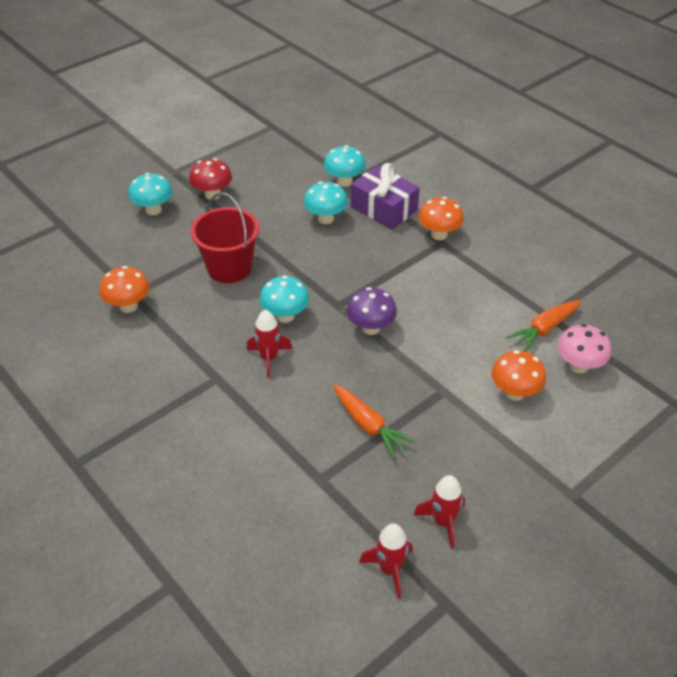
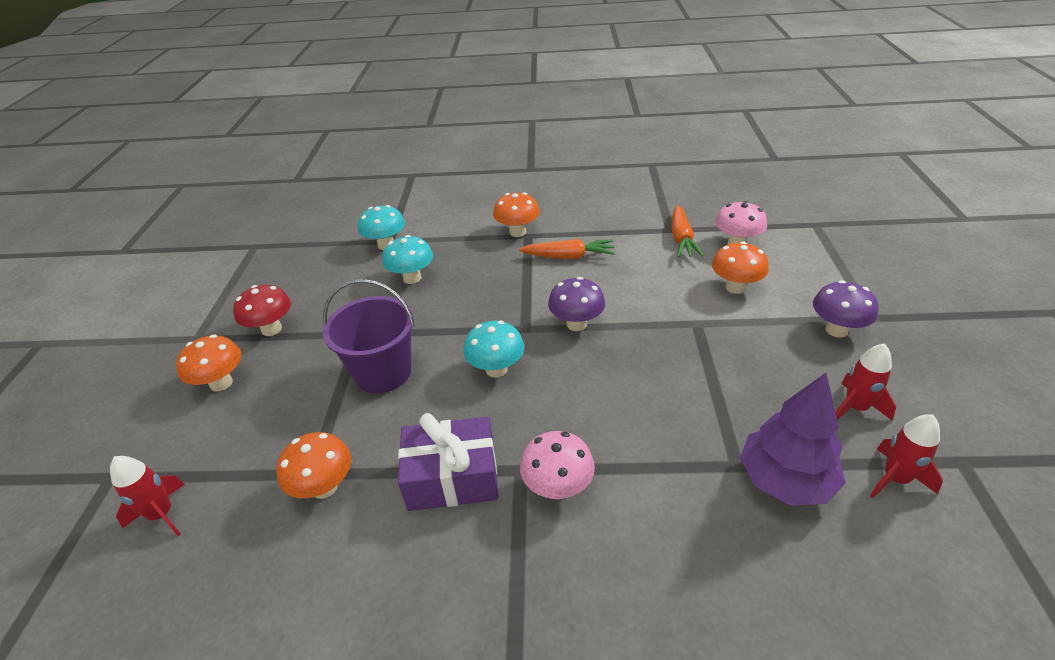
camera: 45 degrees left, 5 degrees down
(153, 210) = (221, 383): turquoise mushroom -> orange mushroom
(220, 402) = (558, 487): none -> pink mushroom
(229, 268) = (383, 372): red bucket -> purple bucket
(269, 358) = (537, 412): red rocket -> red rocket (162, 514)
(331, 509) = (785, 480): none -> purple tree
(369, 425) = (695, 391): orange carrot -> orange carrot (569, 256)
(384, 208) = (448, 242): purple gift -> purple gift (452, 477)
(528, 477) = (836, 330): none -> purple mushroom

